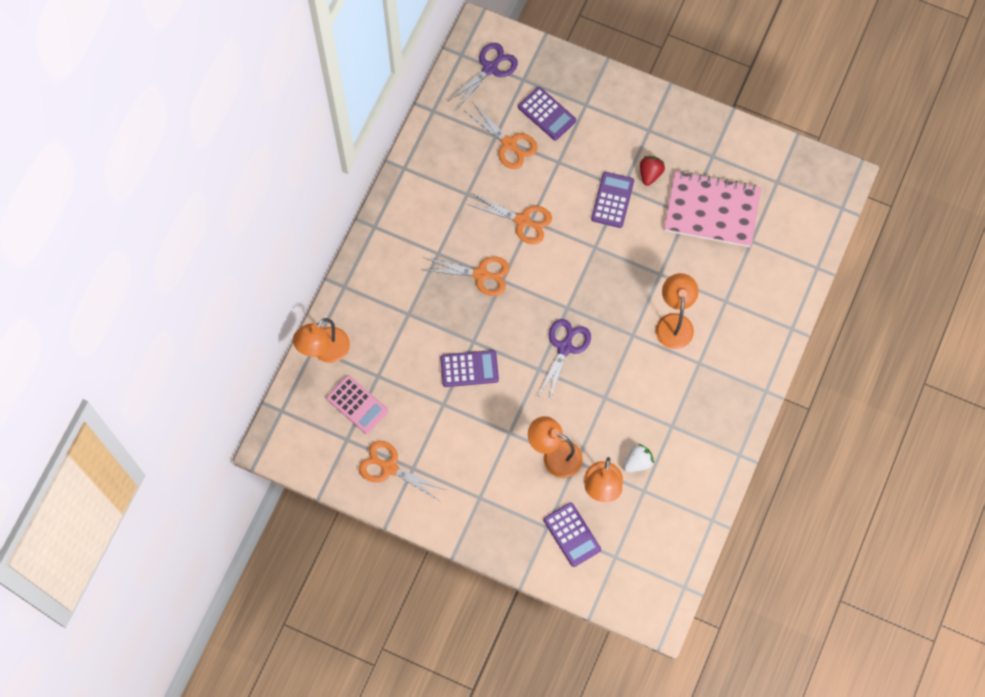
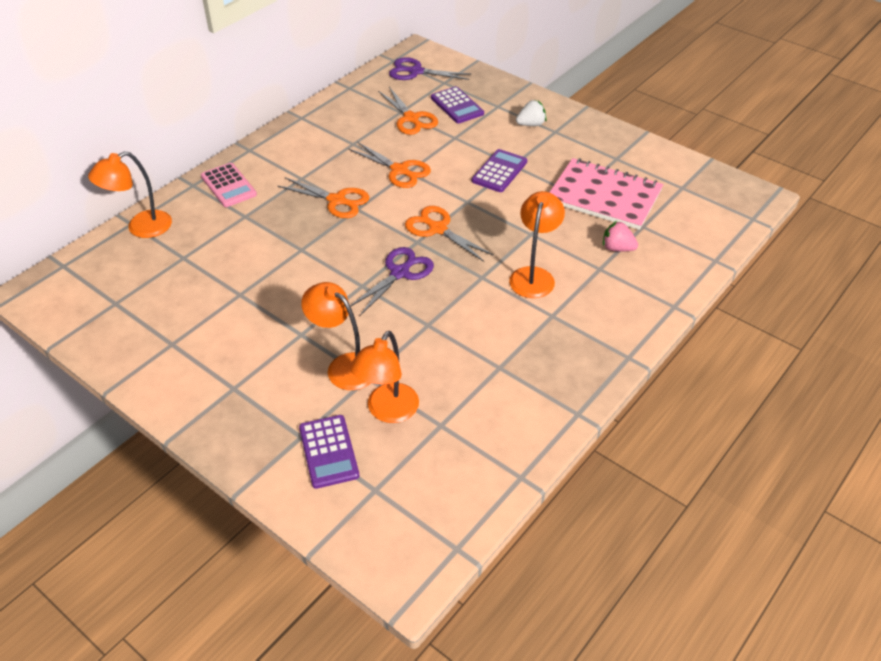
camera: 15 degrees right, 25 degrees down
(357, 404) = (146, 276): pink calculator -> pink calculator (228, 185)
(389, 468) = (146, 337): orange scissors -> orange scissors (438, 229)
(469, 368) = (285, 270): purple calculator -> none
(490, 68) = (416, 71): purple scissors -> purple scissors turned 135 degrees counterclockwise
(637, 462) = (444, 394): white strawberry -> white strawberry (531, 124)
(650, 174) = (546, 160): red strawberry -> none
(735, 273) = (617, 248): none -> pink strawberry

